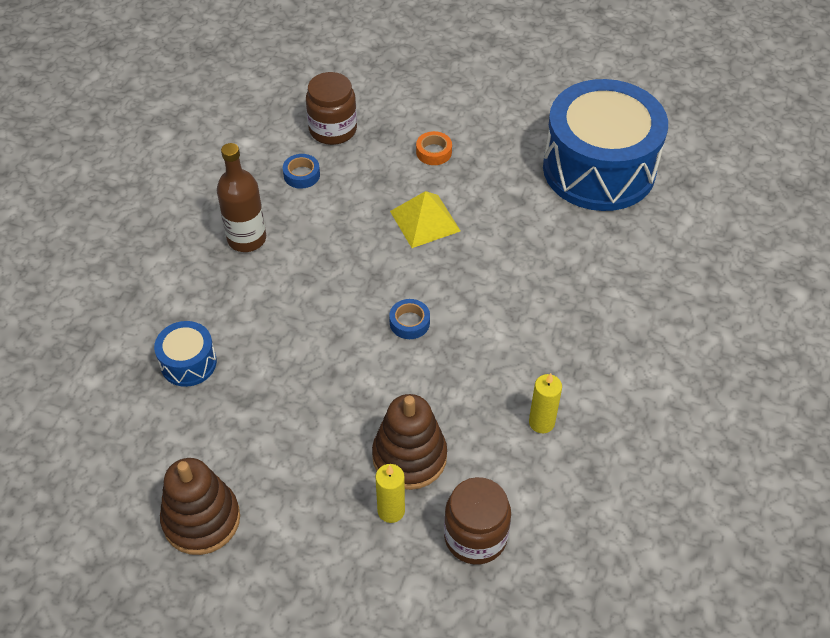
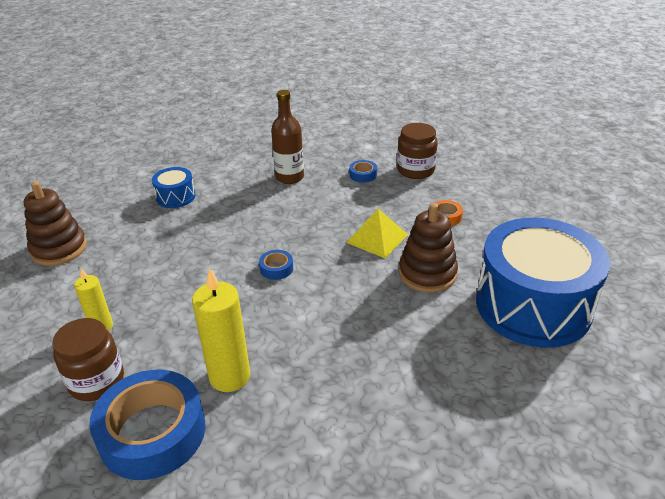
camera: 60 degrees right, 15 degrees down
(409, 457) = (154, 316): brown stacking toy -> brown stacking toy (427, 273)
(541, 422) = (230, 376): yellow candle -> yellow candle, size x1.69
(574, 507) = (152, 432): none -> blue tape

